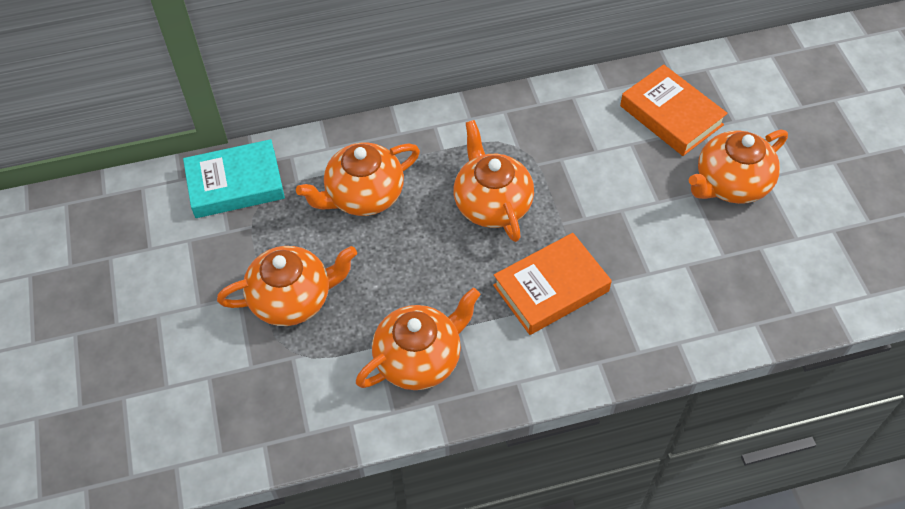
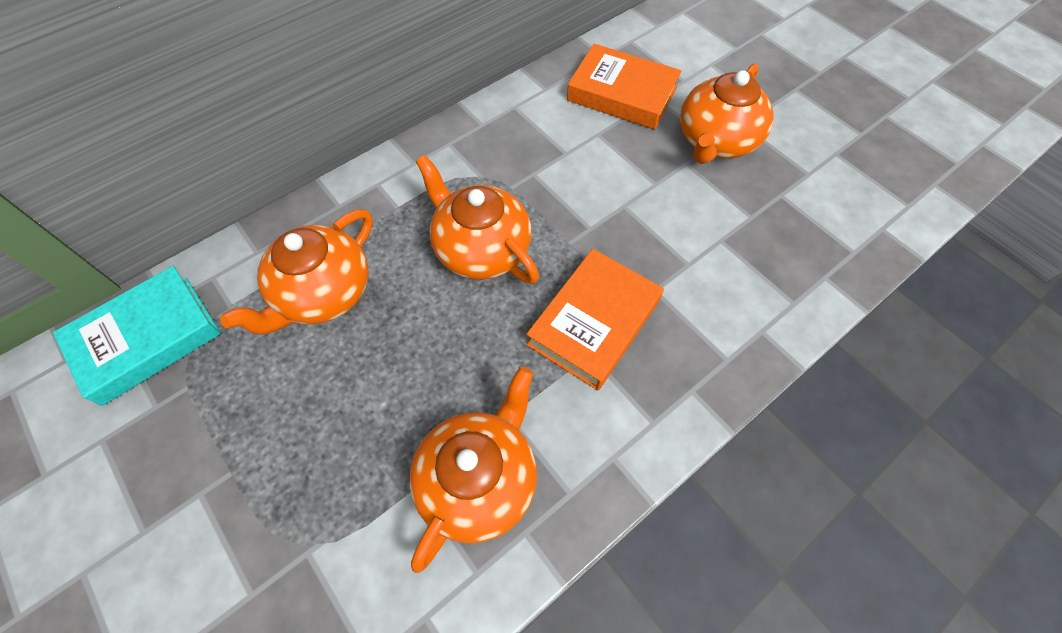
camera: 25 degrees left, 5 degrees up
(293, 298) = (278, 466): orange teapot -> none

